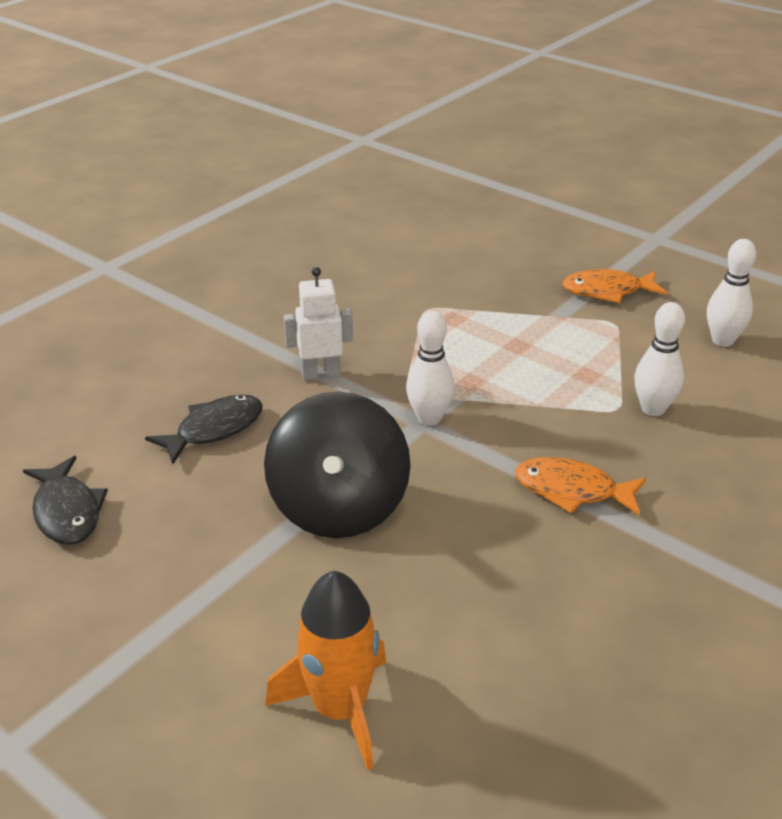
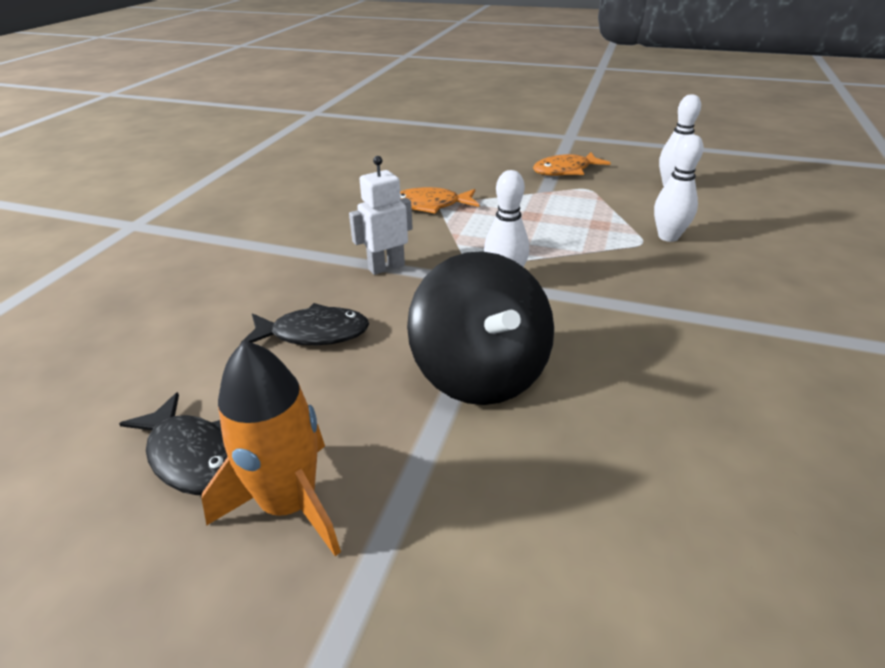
camera: 20 degrees left, 0 degrees up
(214, 429) = (314, 333): black fish -> black fish turned 60 degrees clockwise
(340, 709) = (640, 591): orange rocket -> orange rocket (289, 503)
(572, 490) = (665, 308): orange fish -> orange fish (430, 206)

